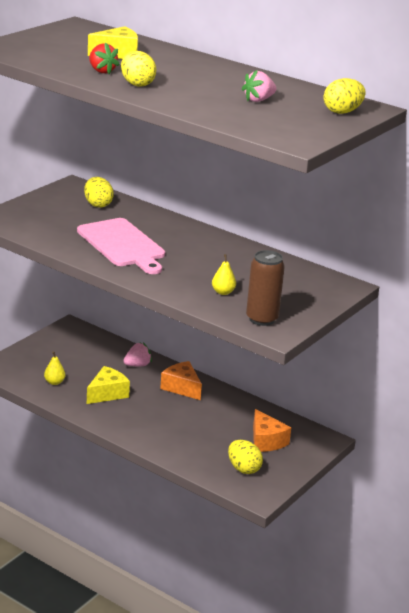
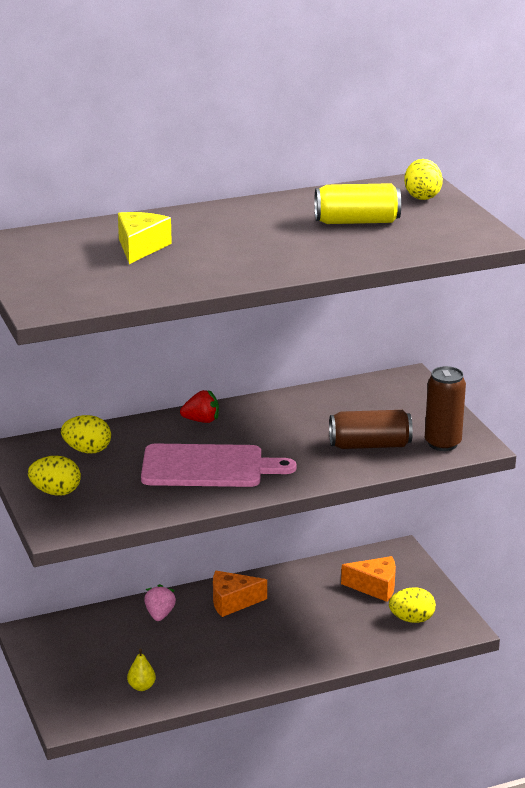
camera: 55 degrees left, 0 degrees up
(101, 71) = (193, 270): red strawberry -> red strawberry (201, 420)
(107, 393) = (199, 656): yellow cheese -> none
(137, 84) = (255, 263): yellow egg -> yellow egg (55, 492)
(223, 292) = (369, 445): yellow pear -> brown can
(258, 100) = (356, 221): pink strawberry -> yellow can

